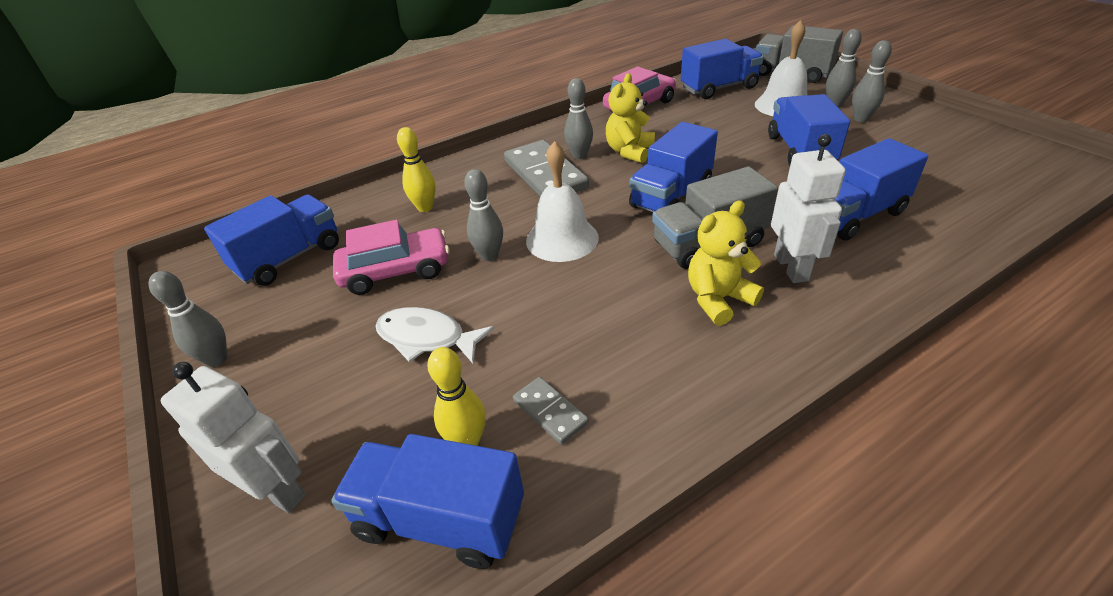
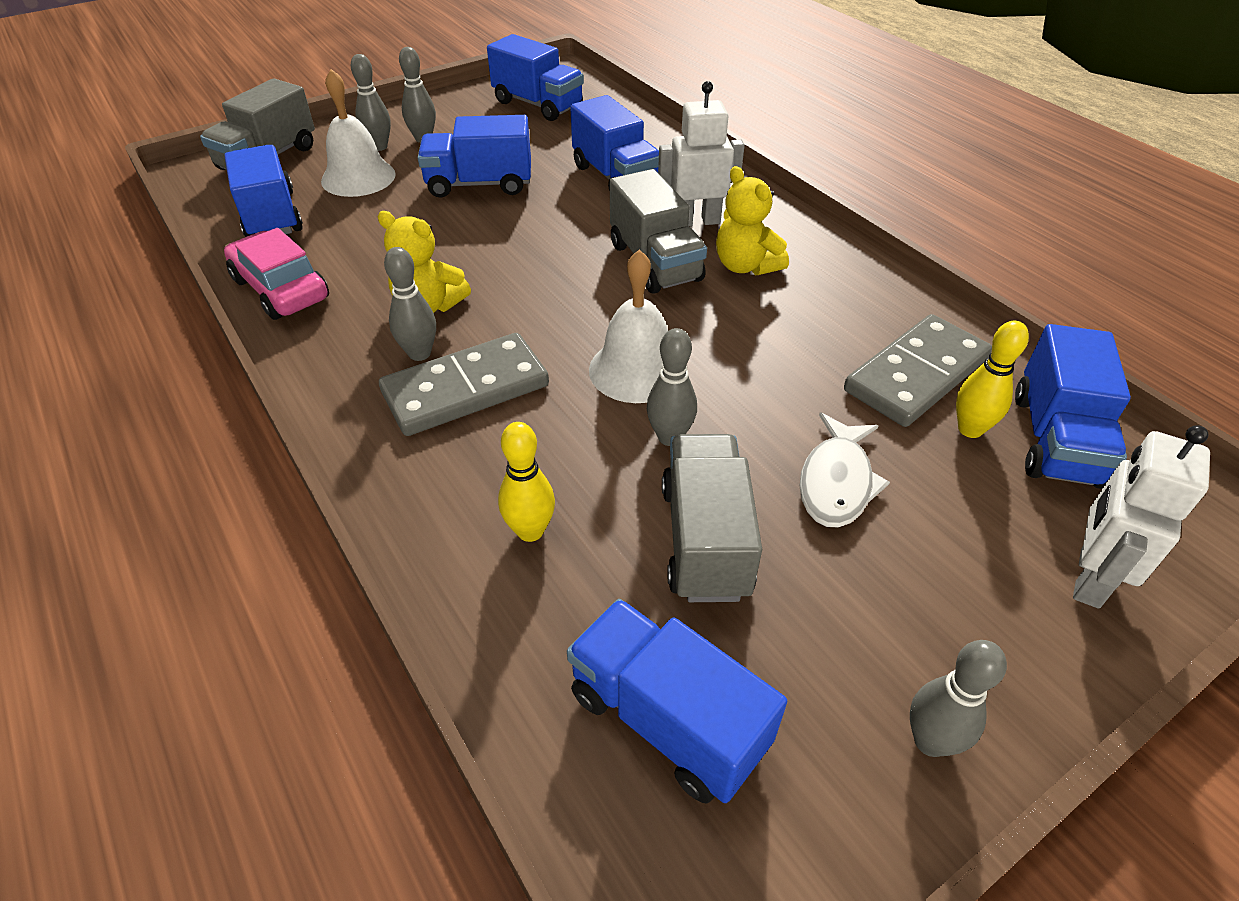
camera: 95 degrees left, 5 degrees up
(396, 271) = (705, 540): pink car -> grey truck
(550, 412) = (916, 374): grey domino -> grey domino, size x2.06
(671, 196) = (554, 279): blue truck -> blue truck (538, 104)

